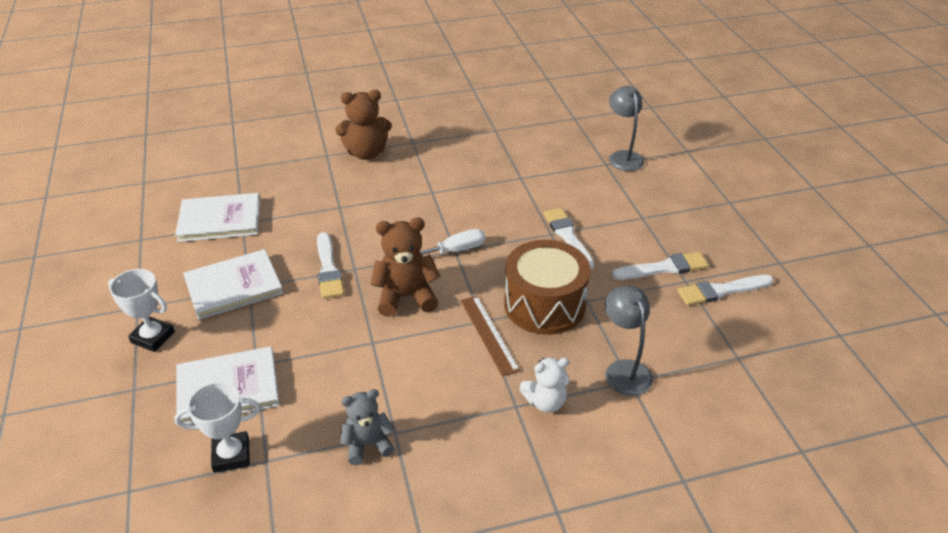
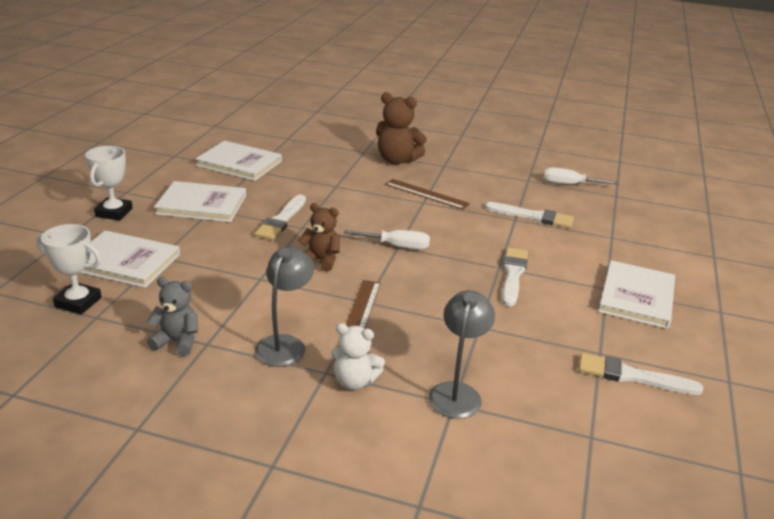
camera: 30 degrees right, 10 degrees down
(153, 337) = (114, 212): white trophy -> white trophy turned 45 degrees clockwise
(406, 297) = (321, 260): brown teddy bear -> brown teddy bear, size x0.66
(427, 181) = (426, 194): none -> brown ruler
(531, 121) = (569, 184): none -> white screwdriver
(544, 304) = (435, 313): brown drum -> none
(623, 157) = (636, 238): grey lamp -> grey lamp (284, 344)
(664, 268) = (586, 334): white brush -> white brush (533, 216)
(668, 215) = (637, 297): none -> white book

